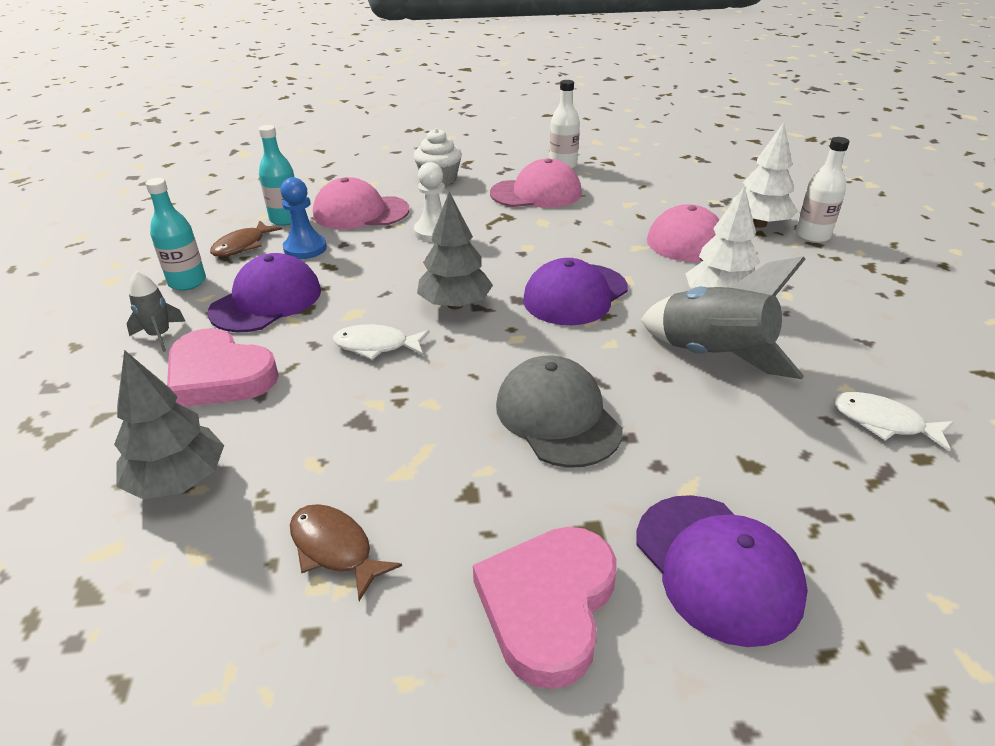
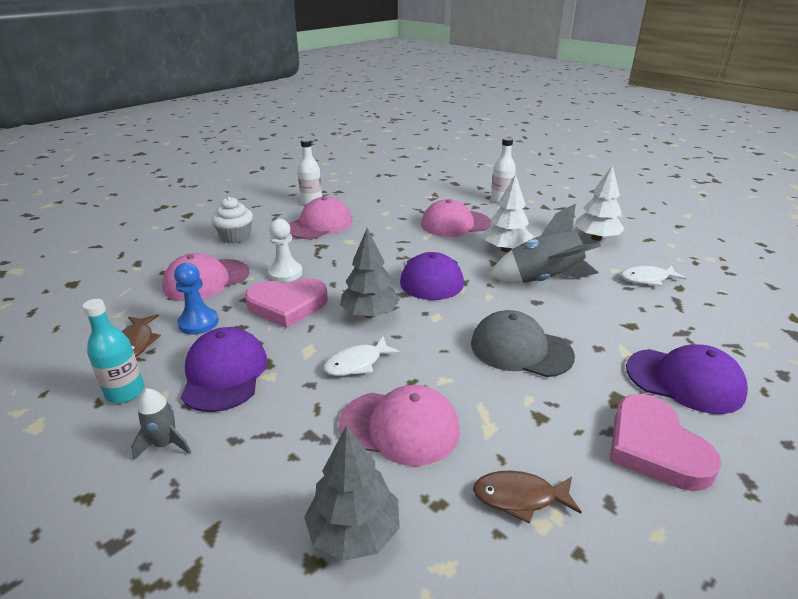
camera: 40 degrees left, 5 degrees down
(219, 375) = (269, 444): pink heart -> pink heart (287, 305)
(286, 219) = (146, 308): turquoise bottle -> none
(329, 422) = (400, 427): none -> pink cap
(759, 224) = (469, 202): white tree -> white tree (596, 238)

